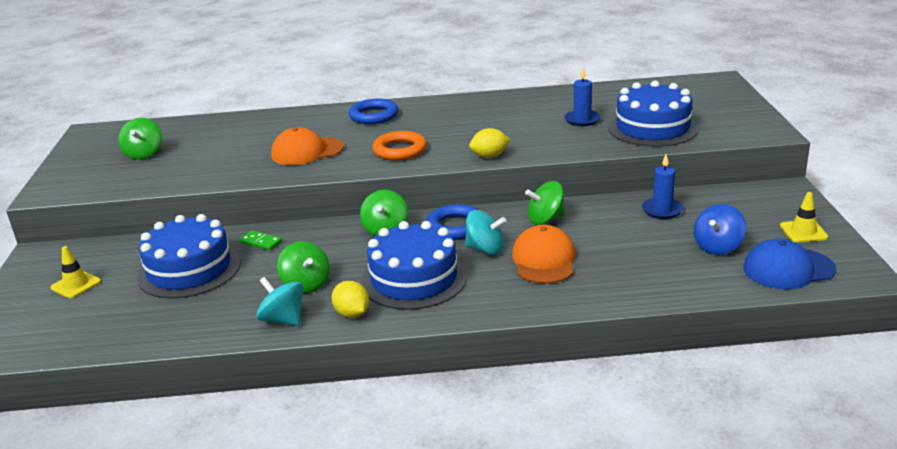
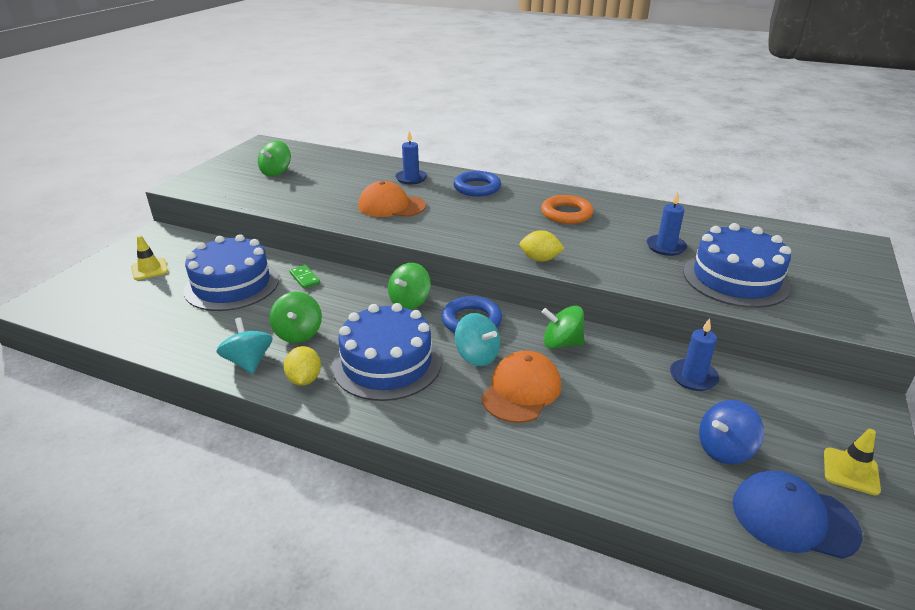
camera: 25 degrees right, 5 degrees up
(299, 124) = (411, 178): none -> blue candle
(400, 150) = (466, 228): orange ring -> orange ring (566, 214)

